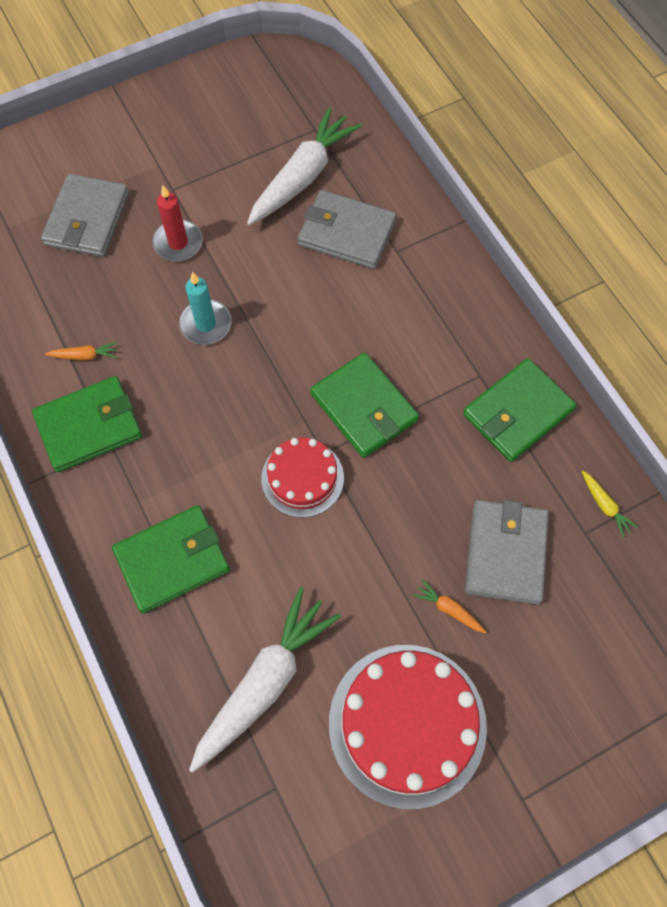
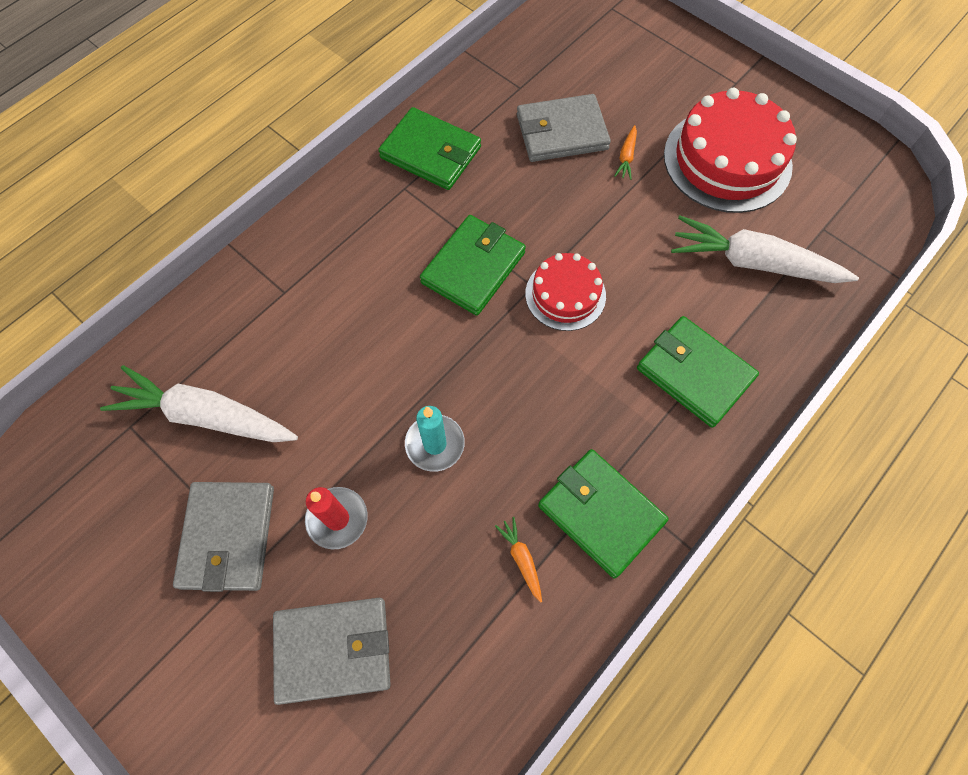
camera: 110 degrees left, 0 degrees up
(347, 233) = (273, 345): grey wallet -> grey wallet (228, 536)
(604, 505) = (491, 80): yellow carrot -> none

